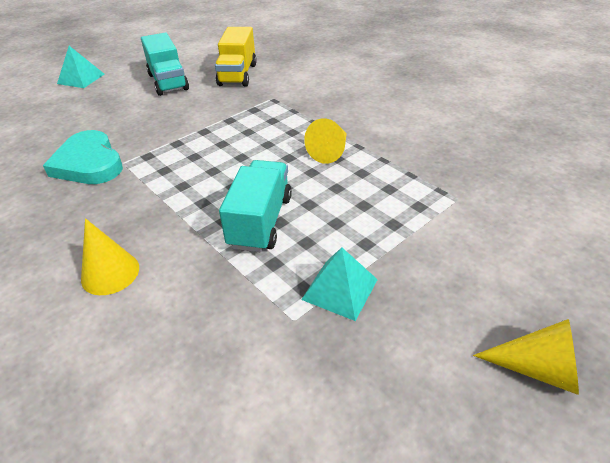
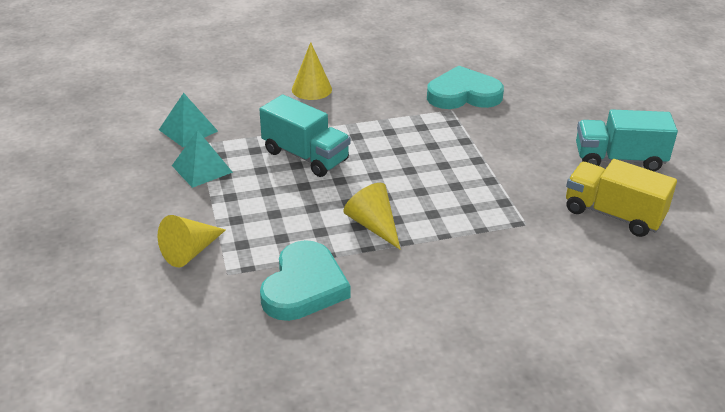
camera: 115 degrees right, 5 degrees down
(81, 79) = (661, 106): turquoise pyramid -> turquoise pyramid (188, 130)
(427, 158) = (304, 286): none -> turquoise heart
(537, 369) = (59, 218): yellow cone -> yellow cone (190, 251)

